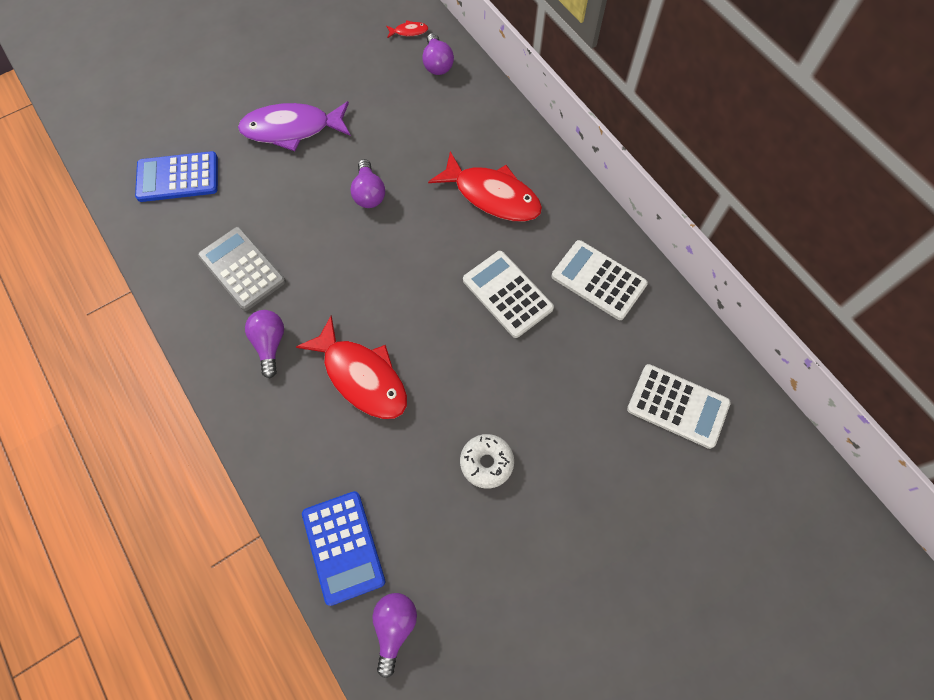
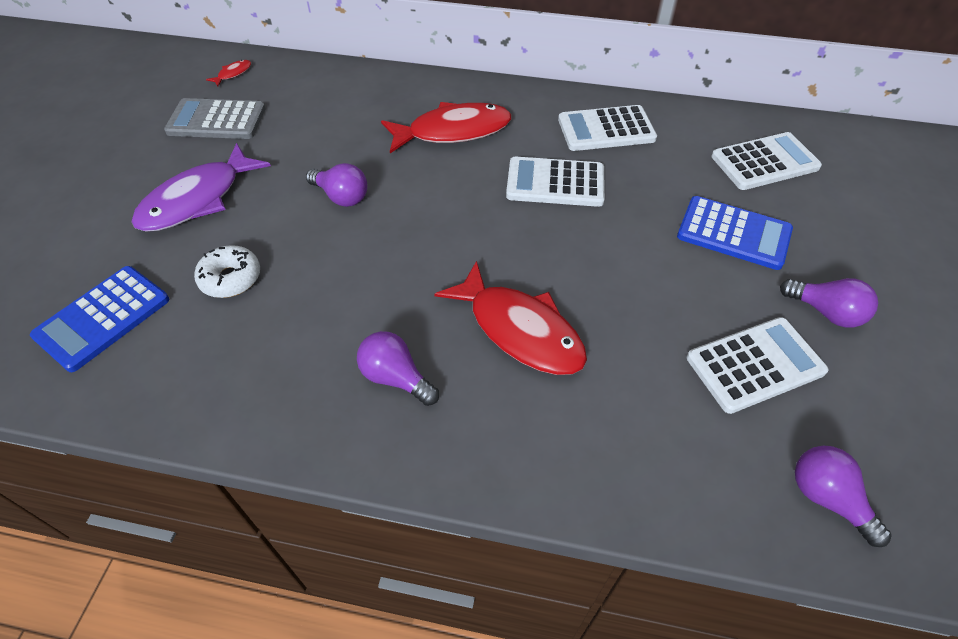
camera: 45 degrees left, 15 degrees down
(242, 269) = (282, 340): grey calculator -> grey calculator (216, 120)
(343, 547) = (695, 479): blue calculator -> blue calculator (733, 233)
(362, 376) = (520, 330): red fish -> red fish turned 45 degrees clockwise
(437, 64) = (288, 80): purple light bulb -> purple light bulb (826, 312)
(461, 525) = (755, 364): none -> white calculator
(486, 463) = (705, 304): white donut -> white donut (231, 278)

